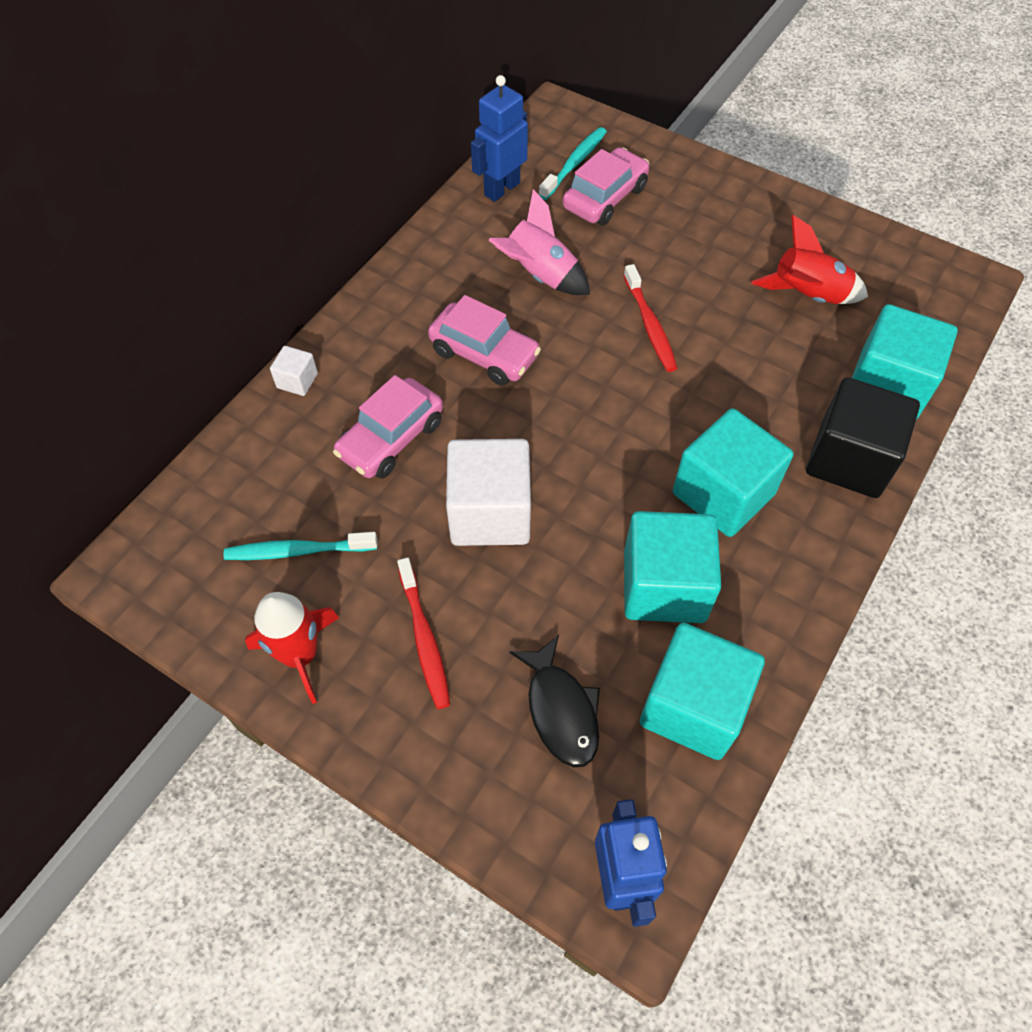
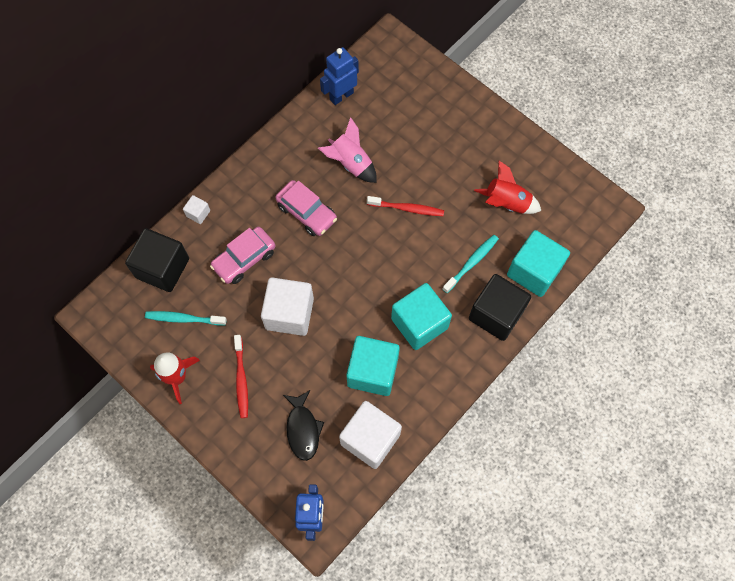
camera: 10 degrees right, 10 degrees up
(246, 474) = (162, 268): none -> black cube
(574, 163) = (390, 83): turquoise toothbrush -> turquoise toothbrush (471, 263)
(605, 198) = (403, 112): pink car -> none
(650, 325) = (407, 208): red toothbrush -> red toothbrush turned 75 degrees counterclockwise
(693, 706) = (370, 439): turquoise cube -> white cube

